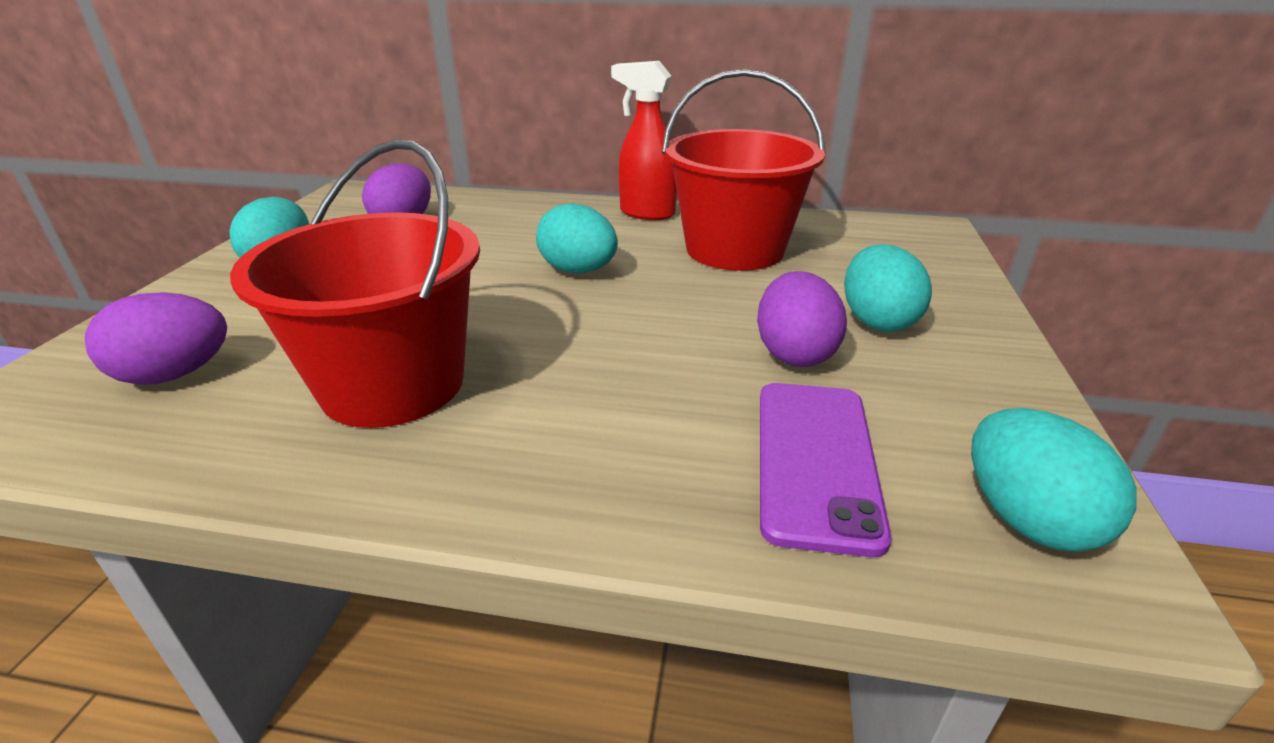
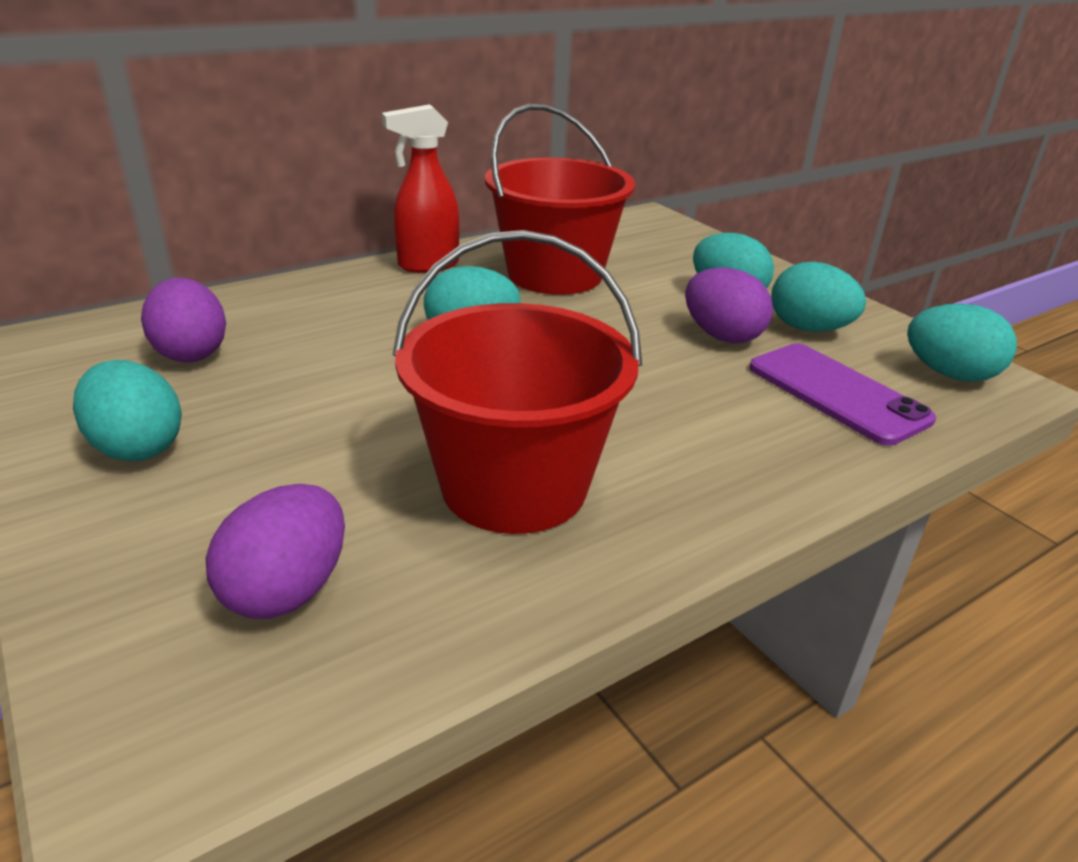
camera: 45 degrees left, 0 degrees up
(914, 387) = (808, 329): none -> turquoise egg

